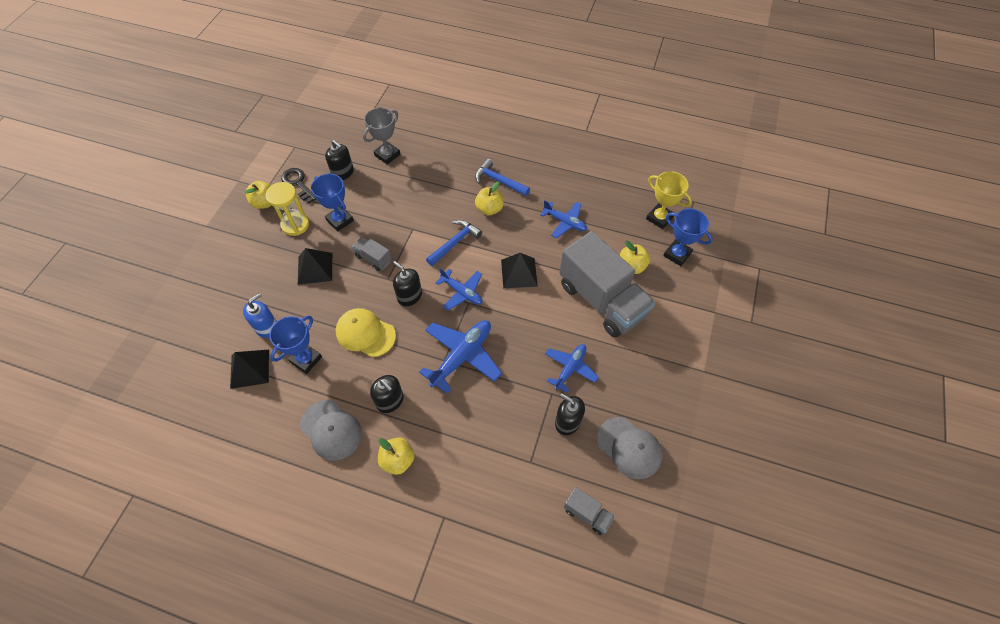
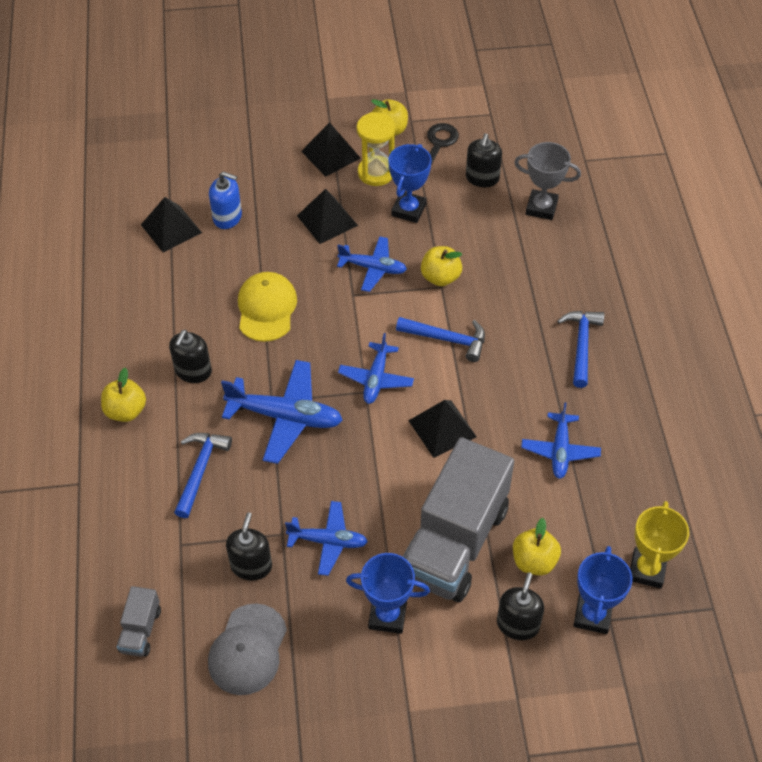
camera: 65 degrees right, 5 degrees down
(259, 243) = (330, 154): none -> black pyramid
(306, 359) = (206, 271): blue trophy -> blue trophy (387, 616)
(331, 430) = (134, 334): grey cap -> none
(373, 259) = (373, 268): grey truck -> blue plane
(409, 296) = (340, 327): black soap dispenser -> black soap dispenser (518, 624)
(476, 426) = (200, 470): none -> blue hammer
(489, 209) = (525, 354): yellow apple -> yellow apple (440, 277)

